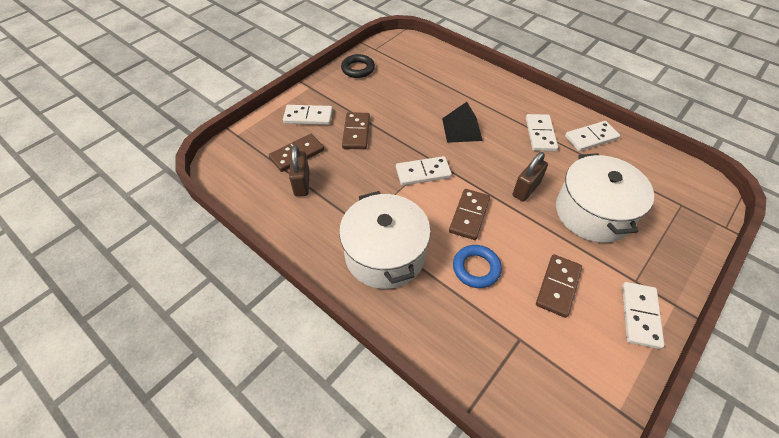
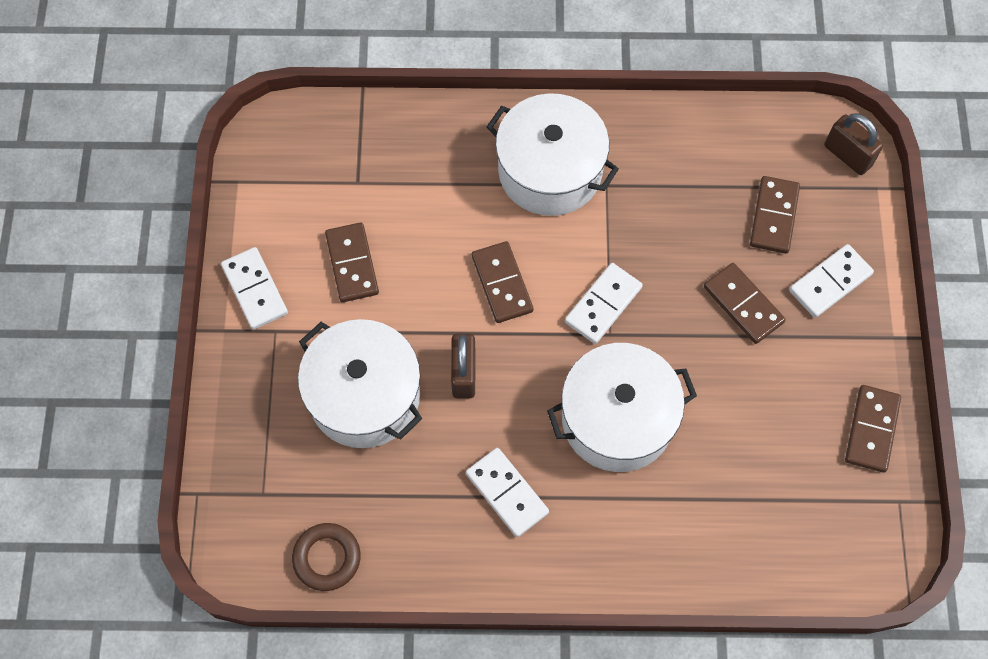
camera: 140 degrees right, 15 degrees up
(302, 183) = (722, 184): brown padlock -> brown padlock (847, 155)
(358, 69) = (872, 429): black ring -> brown domino
(461, 129) = (617, 419): black pyramid -> white pot
(476, 268) = (447, 223): blue ring -> none
(591, 138) = (434, 541): white domino -> none
(654, 161) = (327, 558): none -> brown ring

